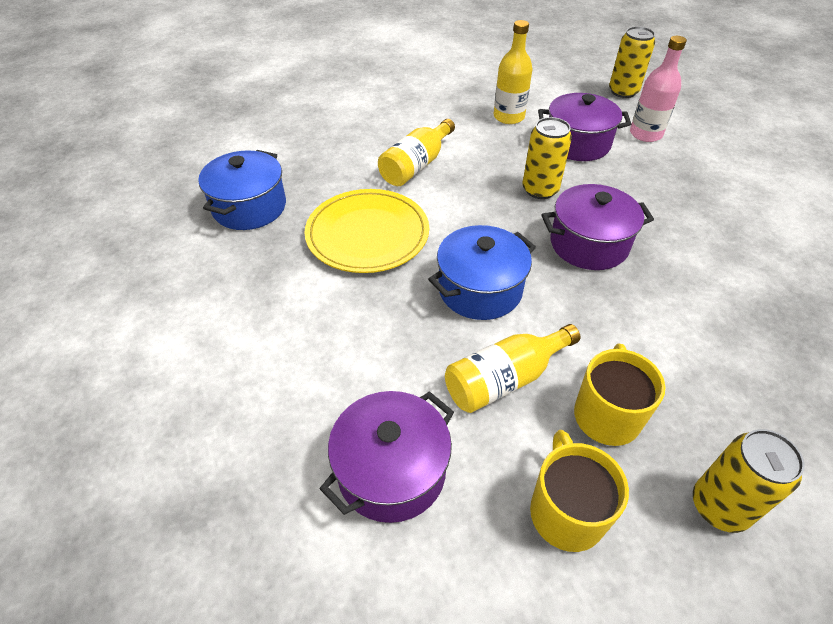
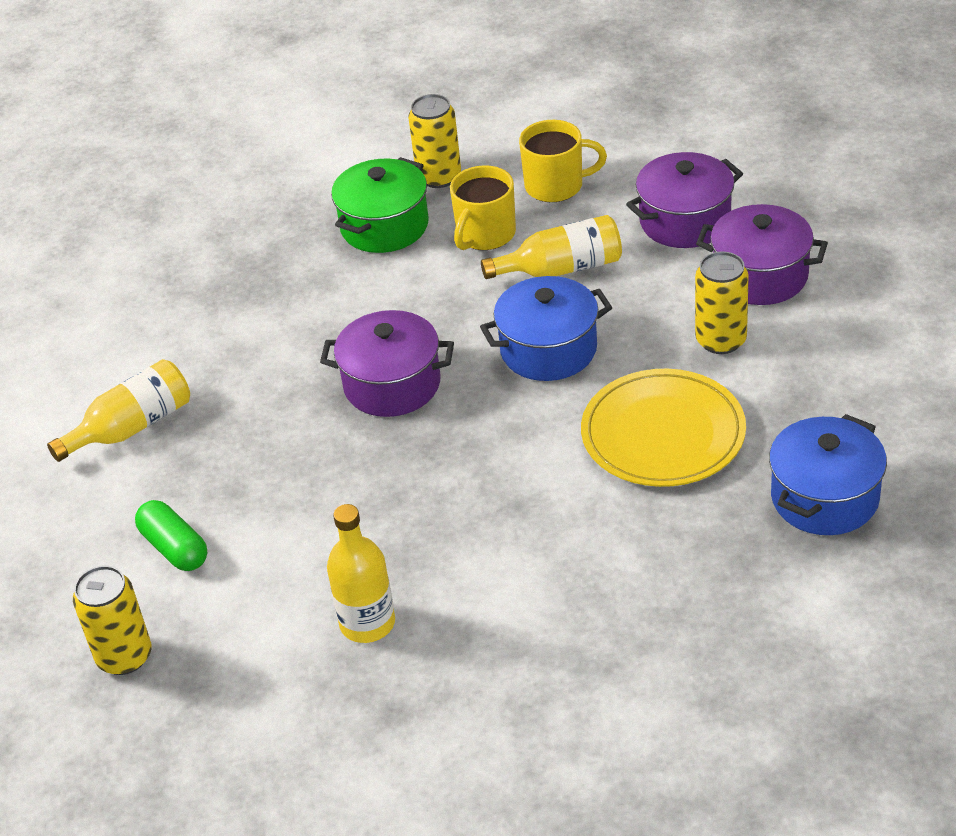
camera: 160 degrees left, 5 degrees down
(416, 166) = (564, 538): yellow bottle -> yellow bottle (132, 427)
(540, 190) = (404, 468): yellow can -> yellow can (721, 340)
(566, 512) = (556, 186): yellow mug -> yellow mug turned 105 degrees counterclockwise
(577, 143) = (294, 545): purple pot -> purple pot (760, 276)
(645, 134) = (174, 548): pink bottle -> green capsule
(722, 411) = (384, 226): none -> green pot

